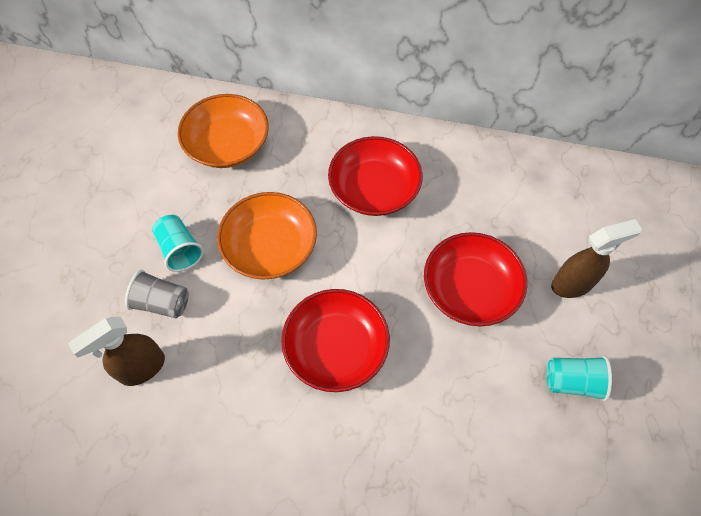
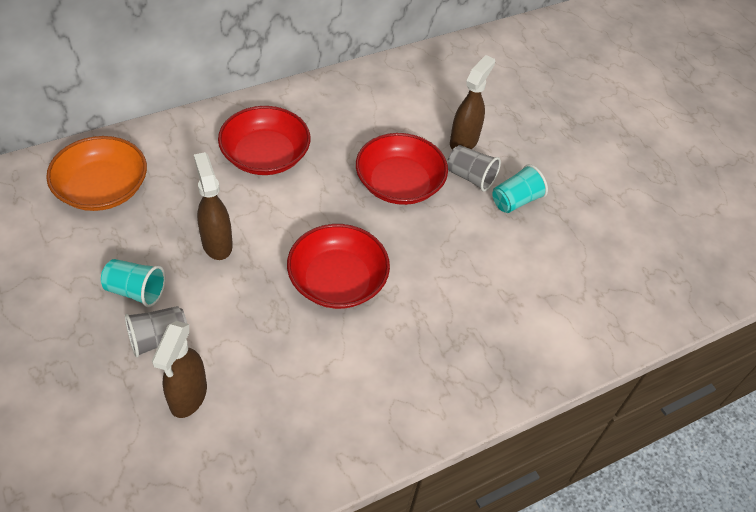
camera: 45 degrees left, 10 degrees down
(270, 247) = (217, 243): orange bowl -> brown spray bottle
(546, 326) = (470, 177): none -> grey cup

